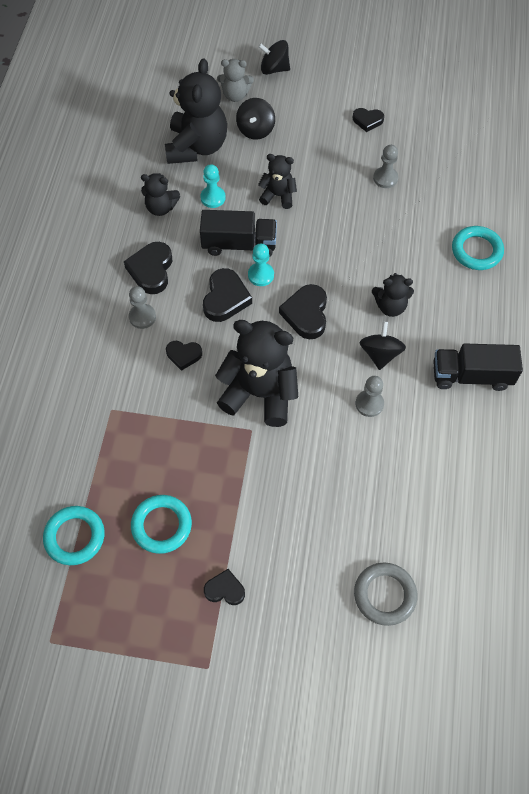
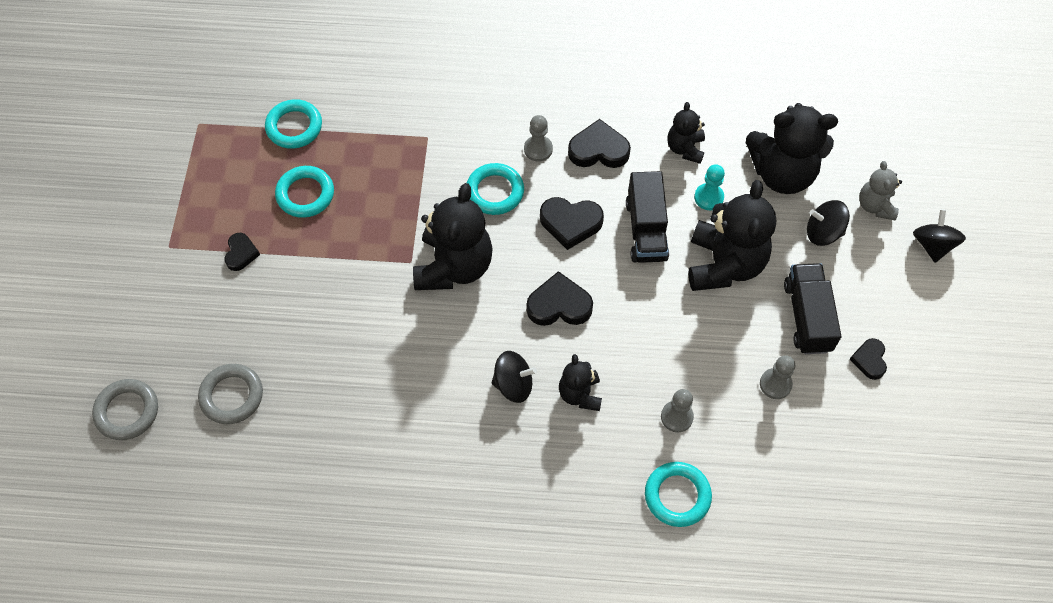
camera: 85 degrees right, 0 degrees up
(184, 355) = (495, 192): black heart -> turquoise ring
(261, 275) = (606, 255): turquoise pawn -> none
(278, 196) = (724, 264): black teddy bear -> black teddy bear, size x1.89
(369, 404) = (448, 375): grey pawn -> grey pawn (677, 417)
(399, 701) = (127, 411): none -> grey ring
(471, 376) = (492, 485): black truck -> black truck (807, 317)

